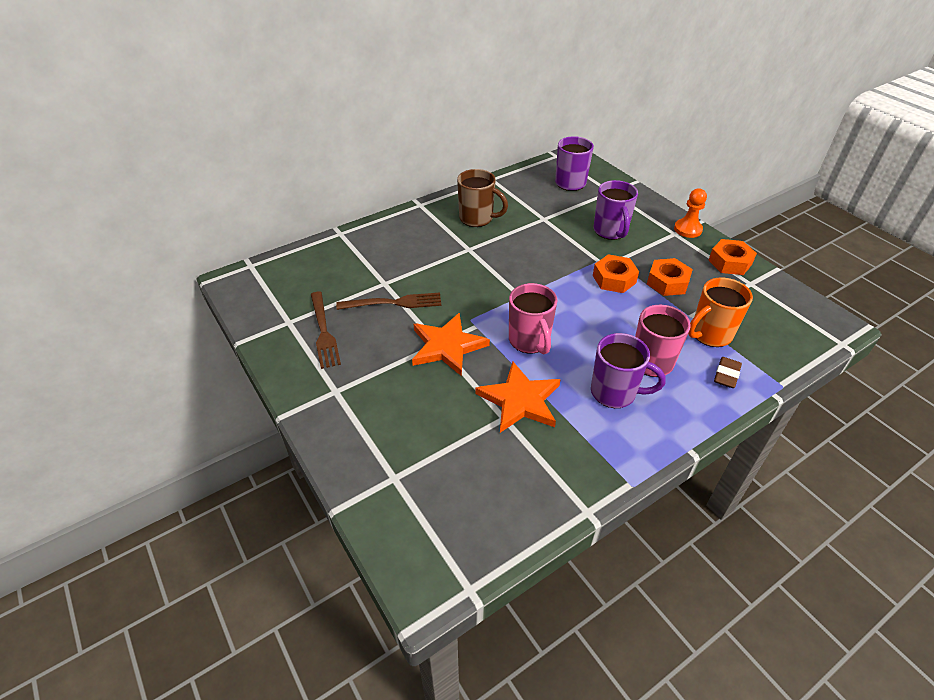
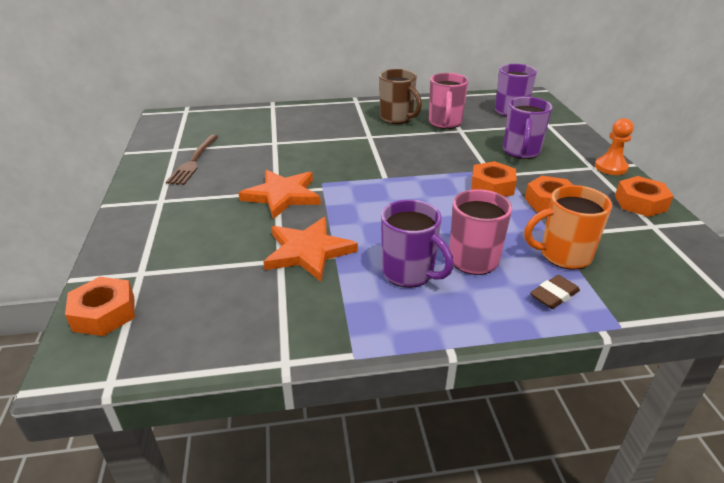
camera: 25 degrees right, 10 degrees down
(394, 303) = (269, 156): brown fork -> none
(402, 530) = (104, 313): none -> orange nut
(529, 341) = (361, 211): pink mug -> pink mug (445, 123)

